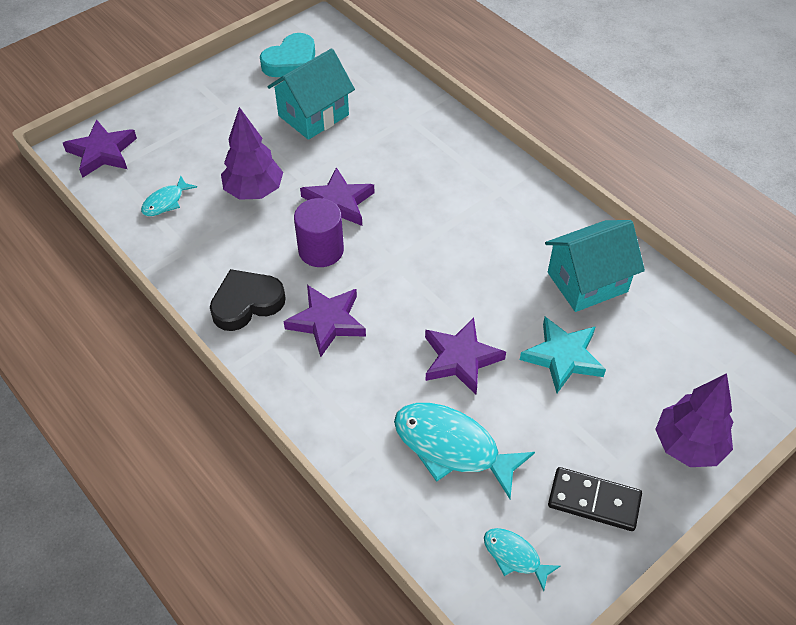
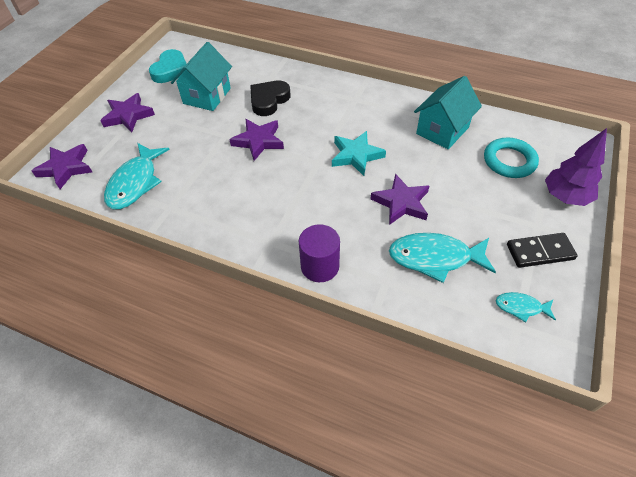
camera: 25 degrees left, 0 degrees up
(166, 202) = (135, 183): turquoise fish -> turquoise fish, size x1.92
(246, 303) = (237, 225): black heart -> black heart (269, 100)
(254, 191) = (196, 154): purple tree -> none
(321, 250) = (266, 173): purple cylinder -> purple cylinder (320, 266)
(327, 322) = (300, 215): purple star -> purple star (128, 116)
(563, 357) = (460, 177): turquoise star -> turquoise star (356, 155)
(648, 363) = (509, 161): none -> turquoise ring

